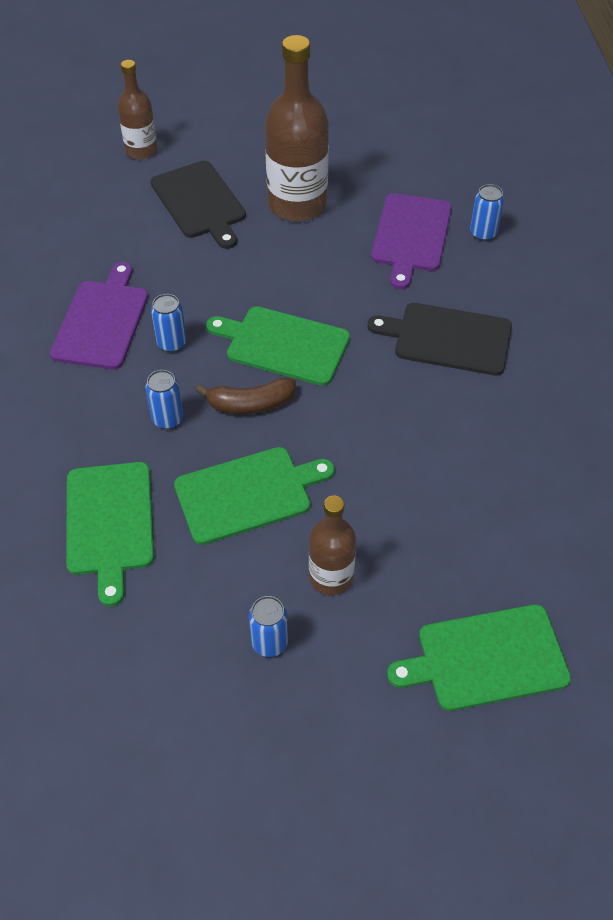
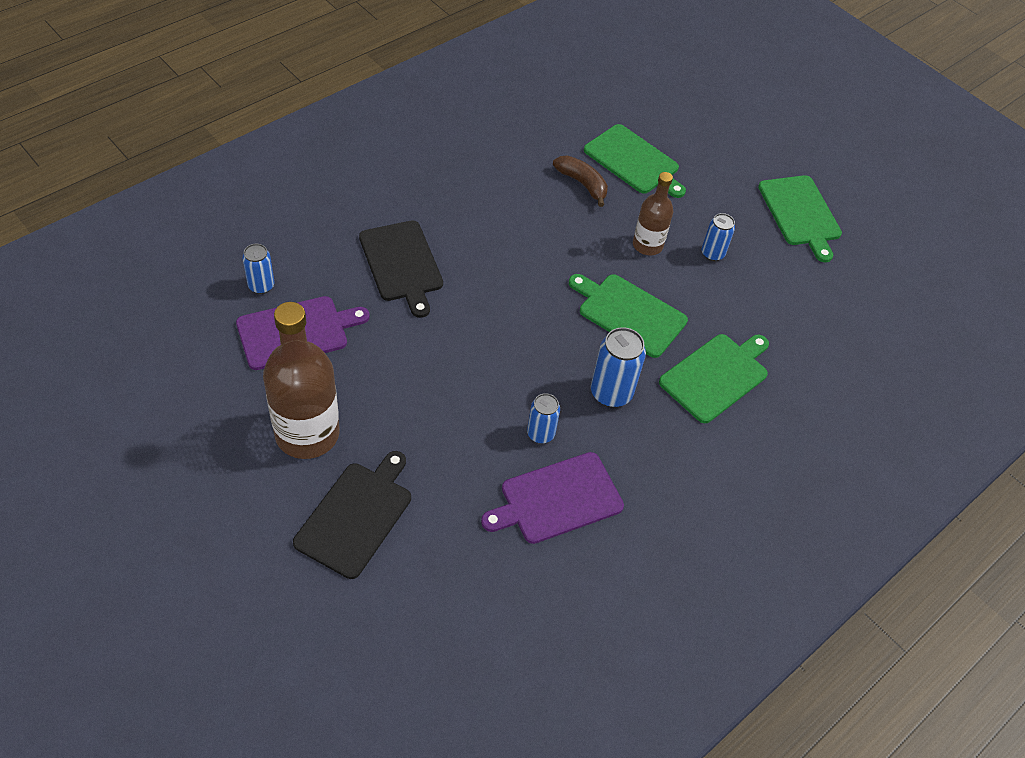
camera: 130 degrees left, 0 degrees up
(141, 150) = (308, 623): brown bottle -> none
(167, 419) = (611, 393): blue can -> blue can, size x1.59
(251, 404) = (556, 350): brown banana -> brown banana (582, 184)
(283, 345) = (484, 359): green cutting board -> green cutting board (800, 213)

